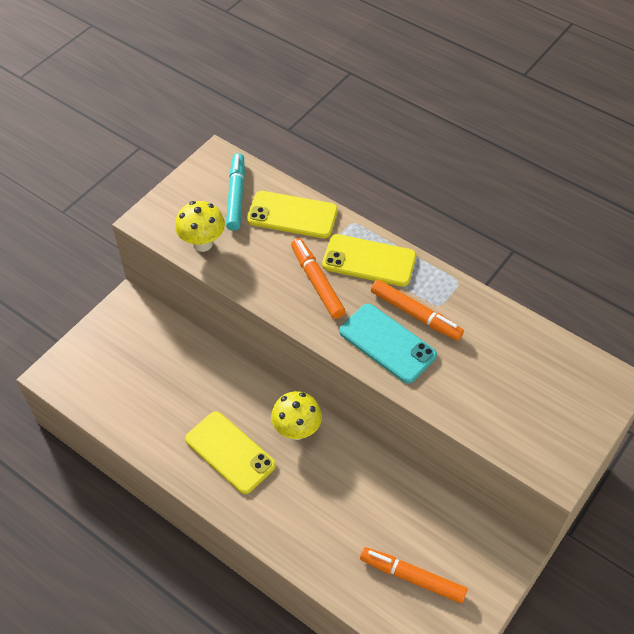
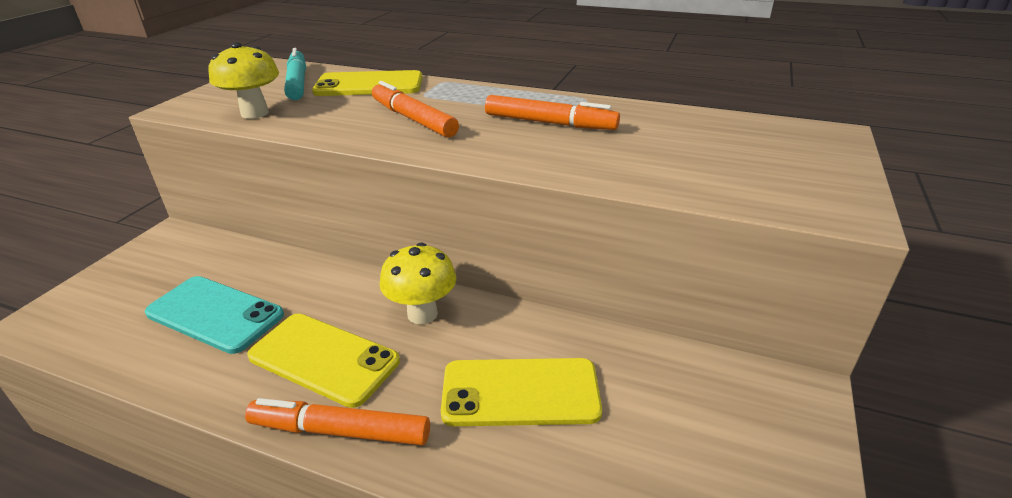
camera: 15 degrees left, 20 degrees down
(369, 261) = (473, 99): yellow phone -> yellow phone (520, 392)
(387, 343) = (526, 147): turquoise phone -> turquoise phone (215, 314)
(412, 577) = (676, 461): orange marker -> orange marker (340, 431)

